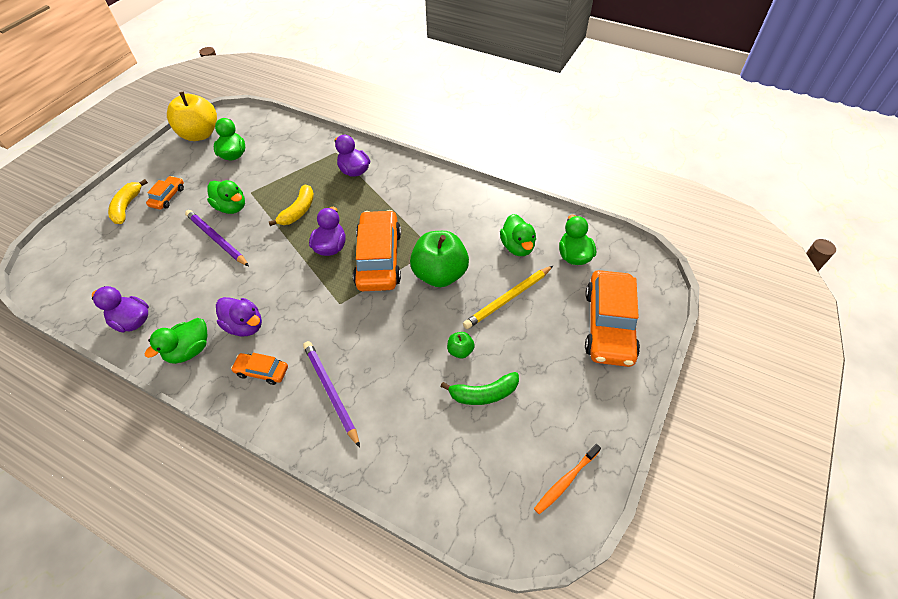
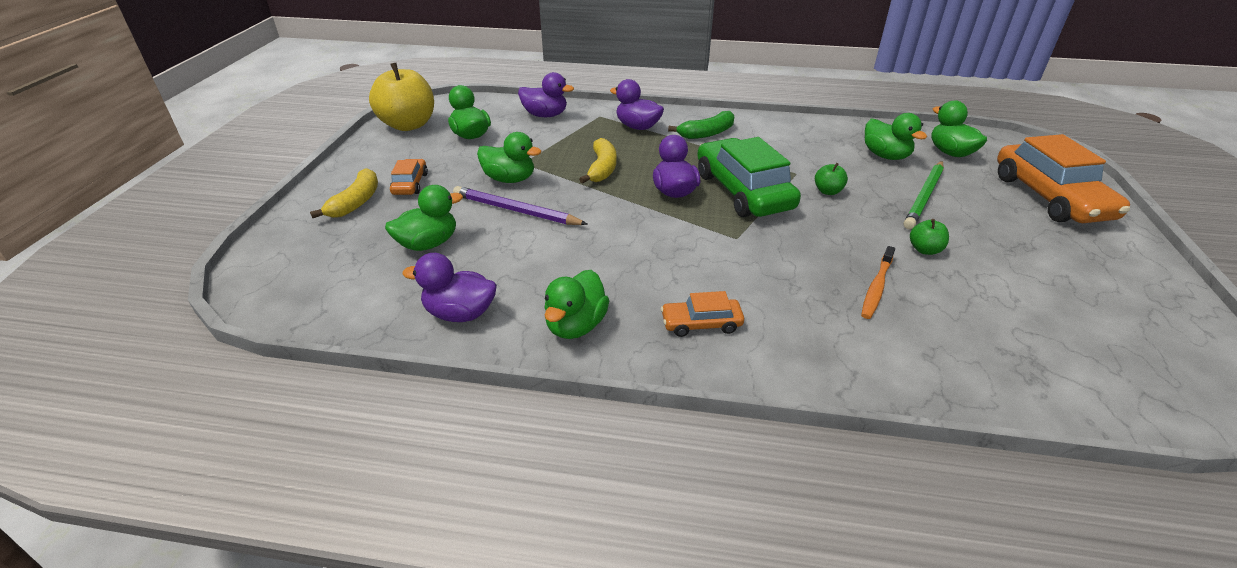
camera: 20 degrees left, 15 degrees down
(127, 207) = (356, 202): yellow banana -> yellow banana turned 150 degrees counterclockwise
(148, 257) = (428, 244): none -> green duck
(245, 326) = (633, 283): purple duck -> purple duck (545, 115)
(331, 392) = (814, 322): purple pencil -> none
(379, 258) = (743, 191): orange car -> green car
(440, 274) = (828, 191): green apple -> green apple, size x0.43
(484, 394) = (994, 281): green banana -> green banana (707, 133)
(508, 298) = (924, 196): yellow pencil -> green pencil
(565, 481) = (1176, 337): orange toothbrush -> orange toothbrush (876, 287)

